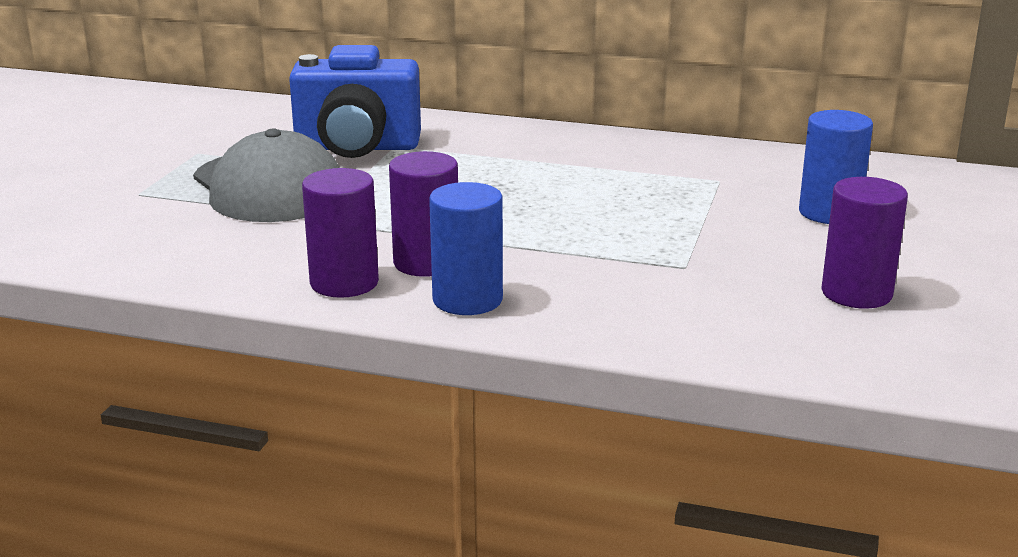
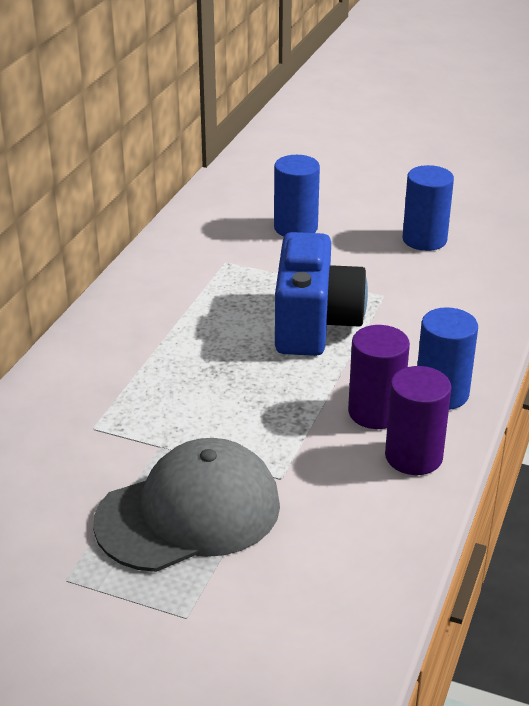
camera: 85 degrees left, 10 degrees up
(357, 148) = (90, 453): blue camera -> blue camera (314, 325)
(856, 293) = (424, 240): purple cylinder -> blue cylinder

